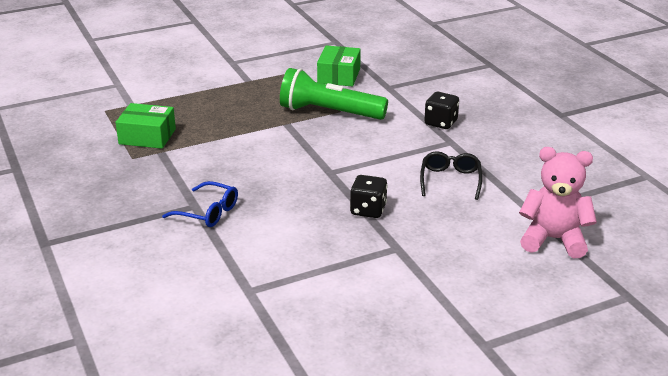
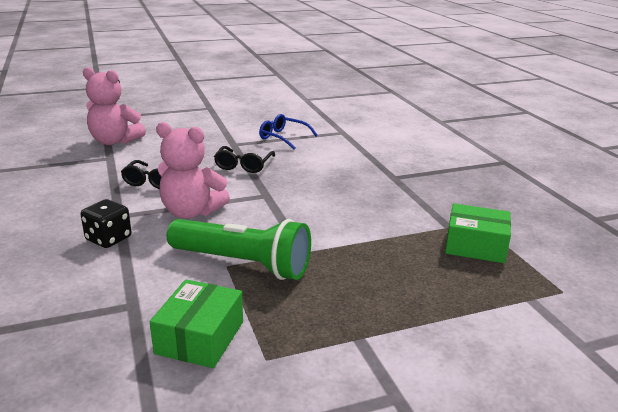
camera: 175 degrees left, 5 degrees down
(208, 212) = (380, 172): blue glasses -> blue glasses (283, 137)
(368, 210) = (243, 165): black dice -> black glasses
(391, 149) = (191, 212): none -> pink teddy bear

